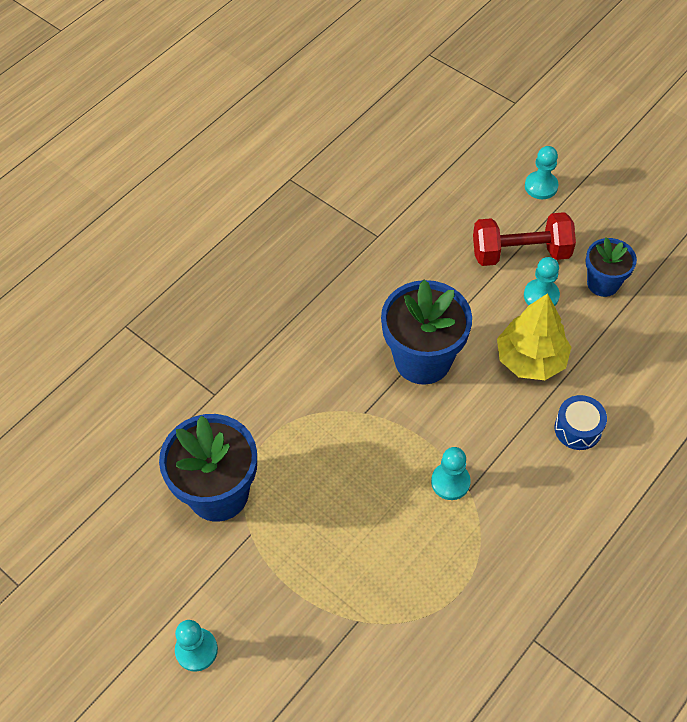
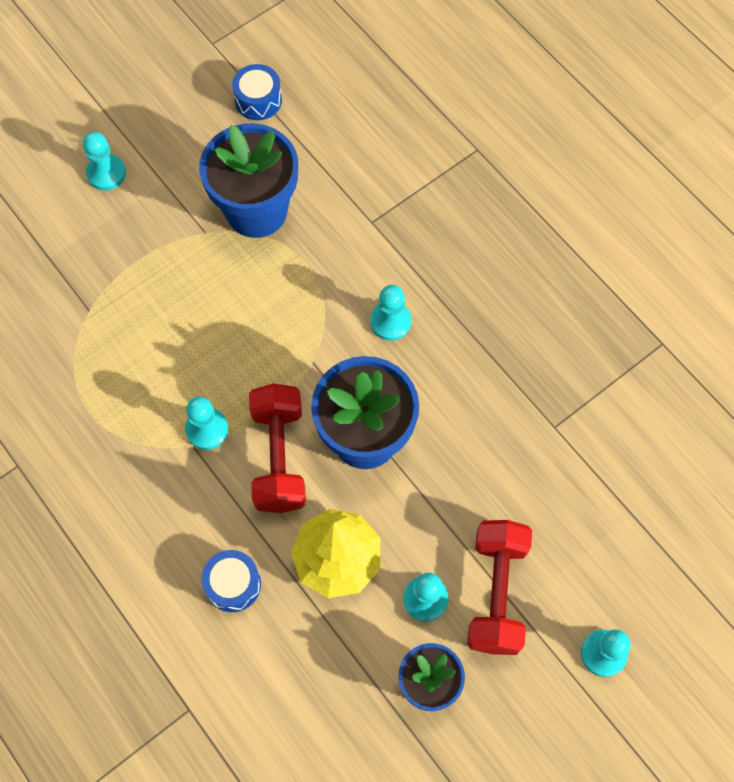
camera: 100 degrees right, 10 degrees up
(88, 521) = (258, 100): none -> blue drum
(312, 361) = (390, 321): none -> turquoise pawn
(459, 419) = (279, 457): none -> red dumbbell

